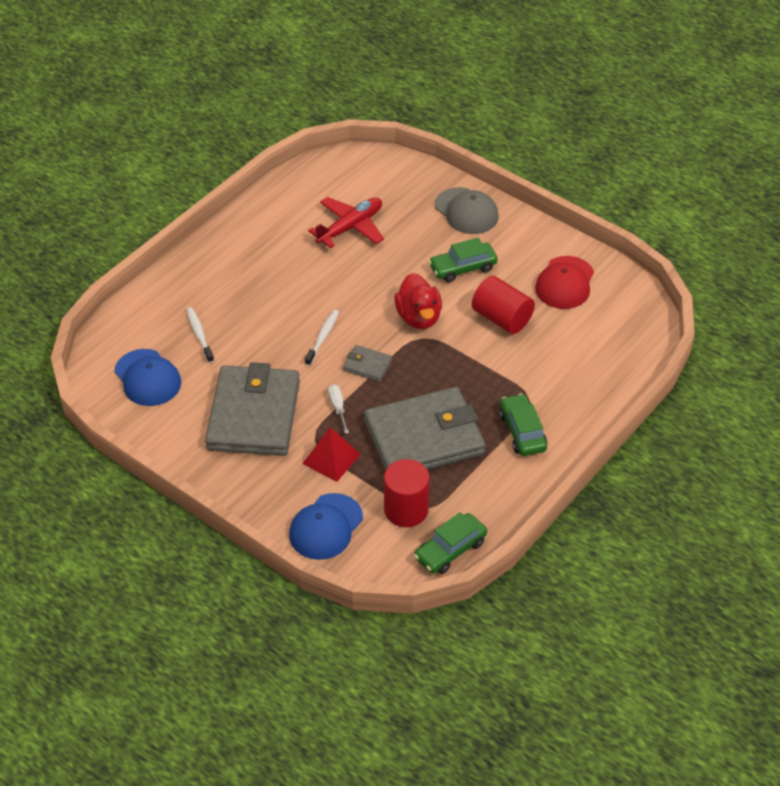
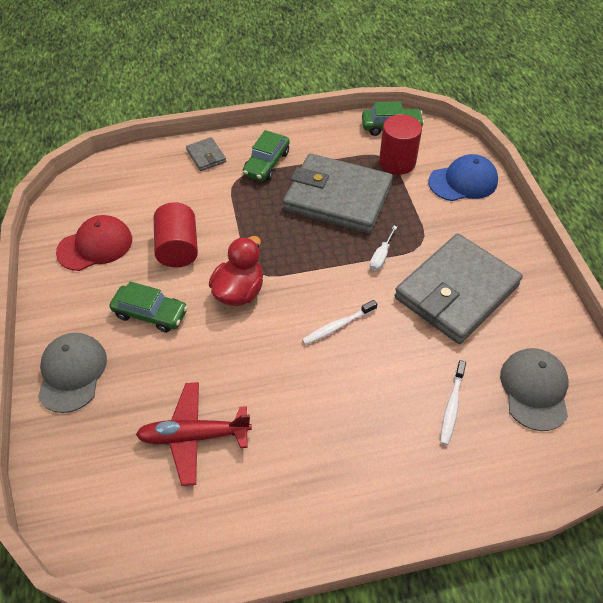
camera: 140 degrees left, 5 degrees up
(147, 378) = (534, 389): blue cap -> grey cap
(331, 458) = (420, 222): red pyramid -> none
(367, 365) = (324, 276): grey wallet -> grey wallet (206, 156)

